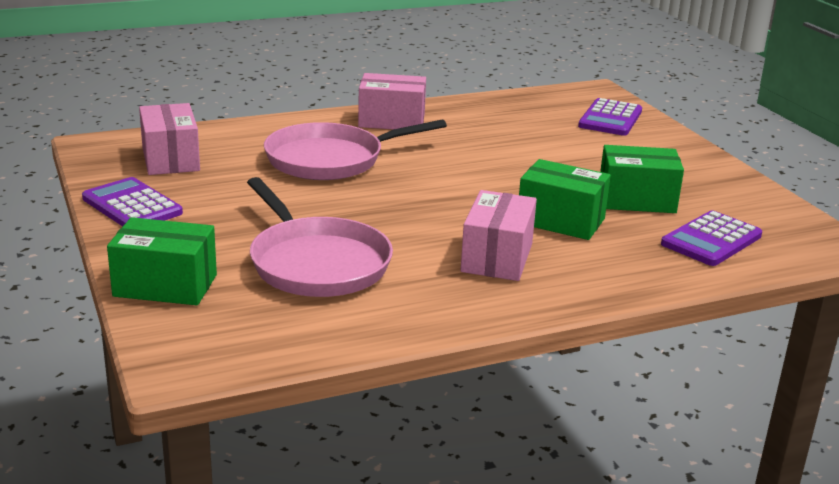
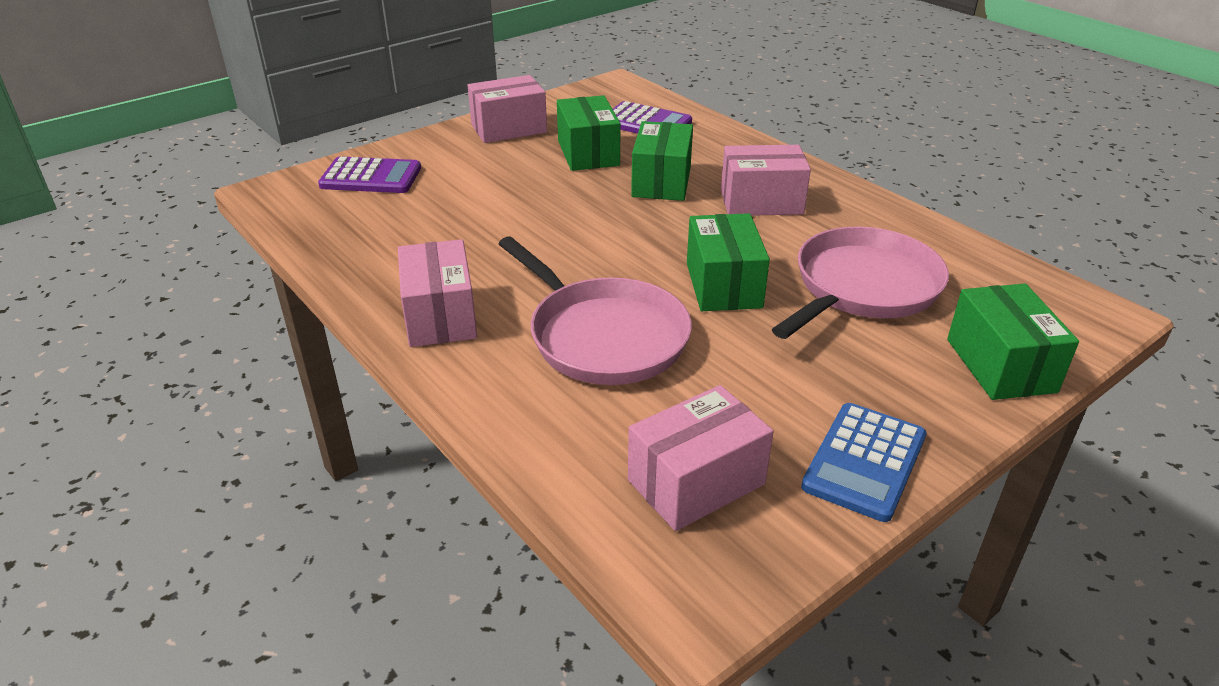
camera: 105 degrees left, 10 degrees up
(132, 206) = (864, 462): purple calculator -> blue calculator
(363, 209) = (723, 285): none -> green box
(703, 175) = (509, 128): none -> pink box

